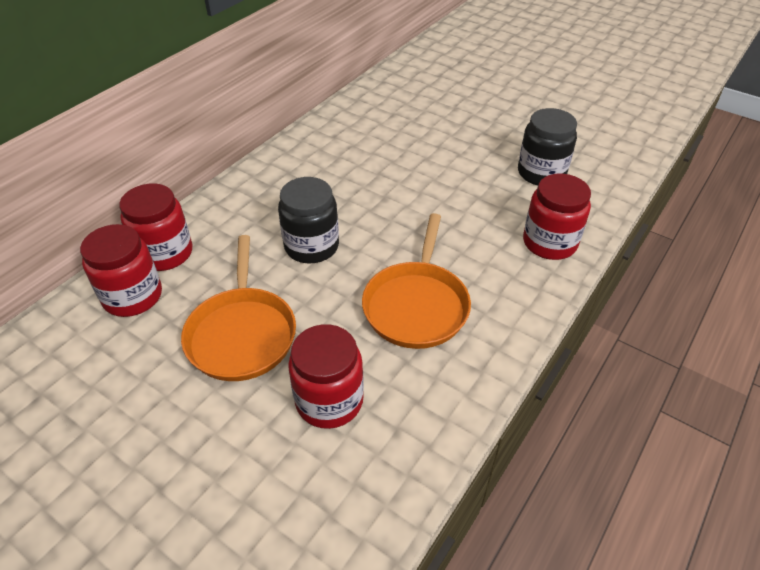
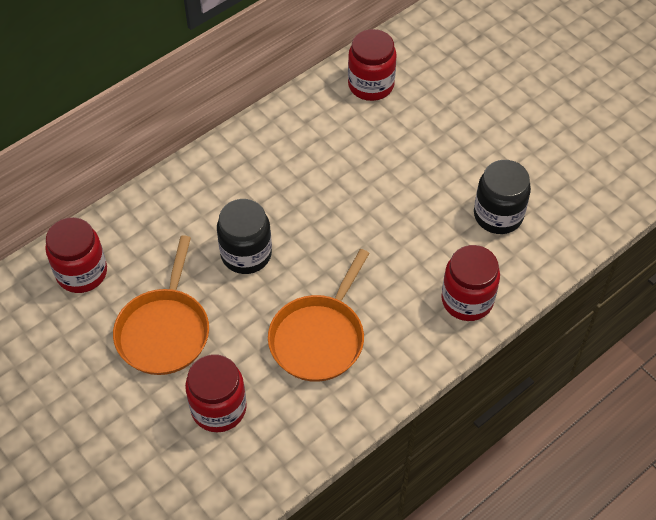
camera: 15 degrees right, 10 degrees up
(165, 253) = (116, 233): red jar -> red jar (371, 85)

